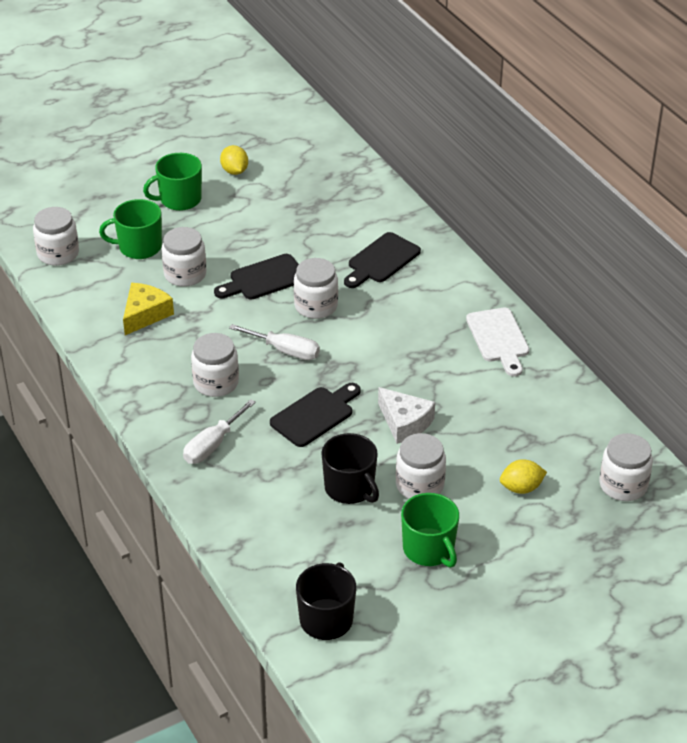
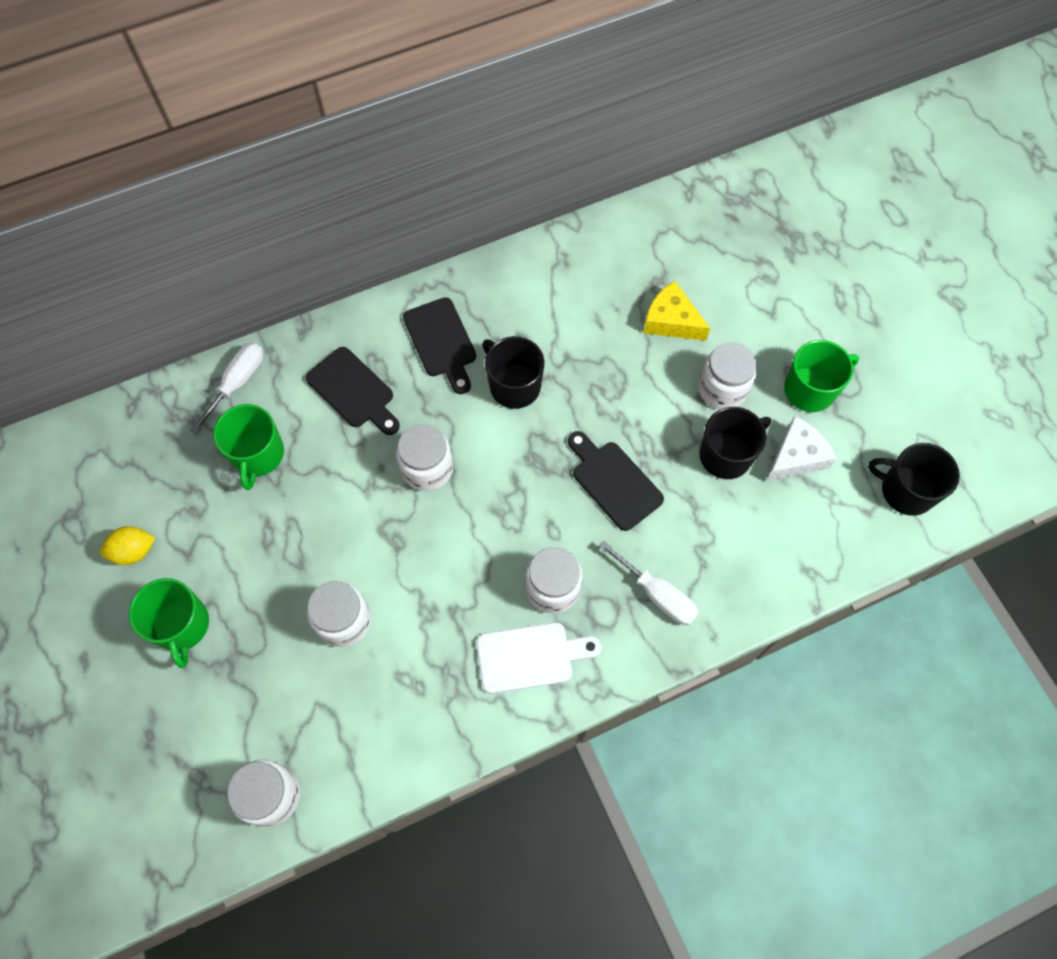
camera: 85 degrees left, 25 degrees up
(139, 247) = (276, 681): green mug -> green mug (258, 455)
(145, 314) = (417, 672): yellow cheese -> yellow cheese (671, 321)
(264, 279) = (367, 524): black cutting board -> black cutting board (441, 342)
(285, 351) = (503, 507): white screwdriver -> white screwdriver (237, 383)
(401, 350) = (514, 385): none -> black mug
(404, 423) = (630, 393): white cheese -> white cheese (796, 456)
(498, 338) = (505, 290): white cutting board -> white cutting board (530, 657)
(521, 488) = (727, 299): yellow lemon -> none
(623, 485) = (724, 215): white jar -> none

